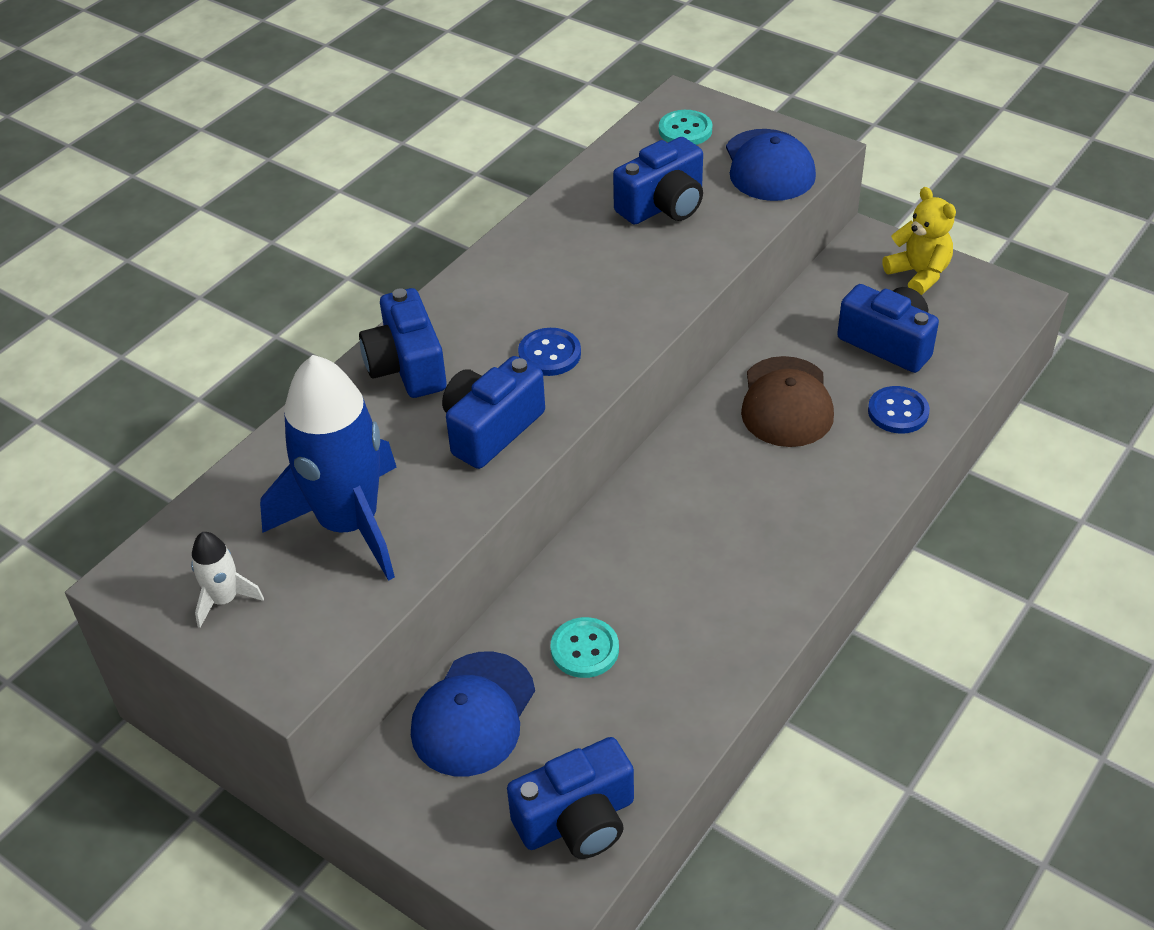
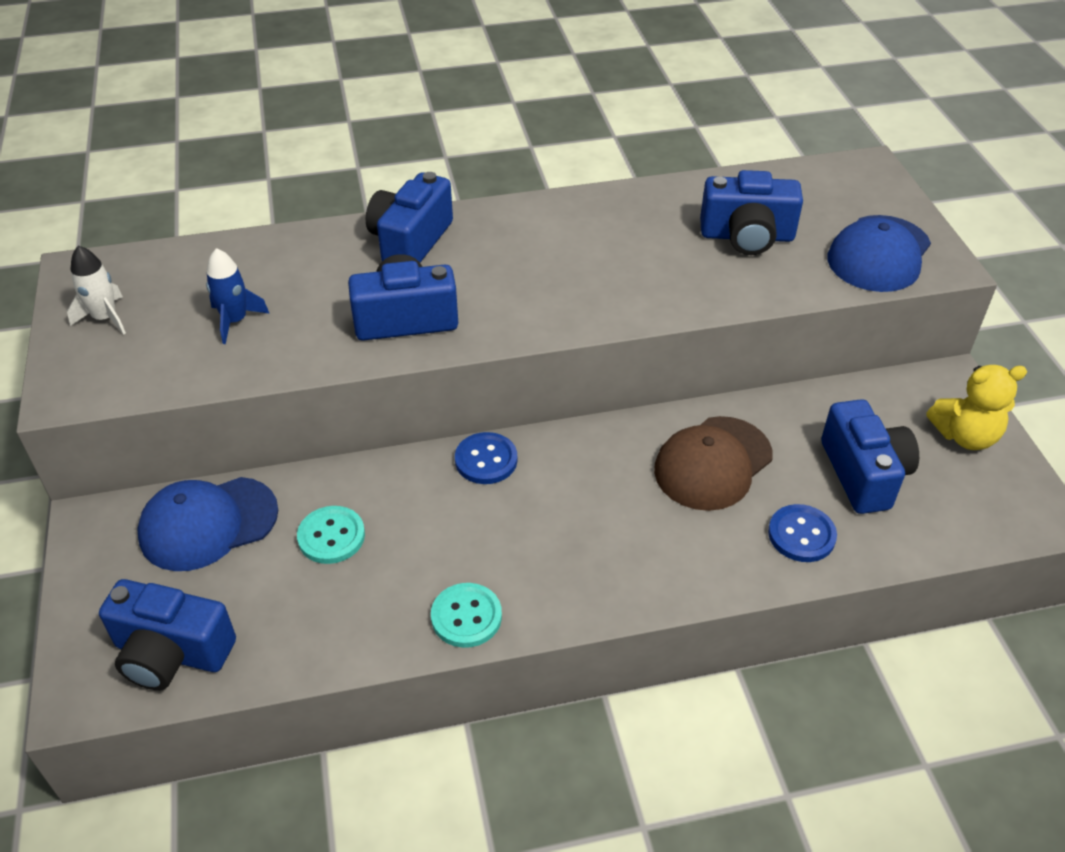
camera: 40 degrees right, 0 degrees up
(349, 524) = (235, 321): blue rocket -> blue rocket, size x0.44
(549, 354) = (515, 292): blue button -> blue button (486, 460)
(685, 130) = (841, 190): turquoise button -> turquoise button (466, 617)
(919, 274) = (965, 436): yellow teddy bear -> yellow teddy bear turned 75 degrees clockwise

